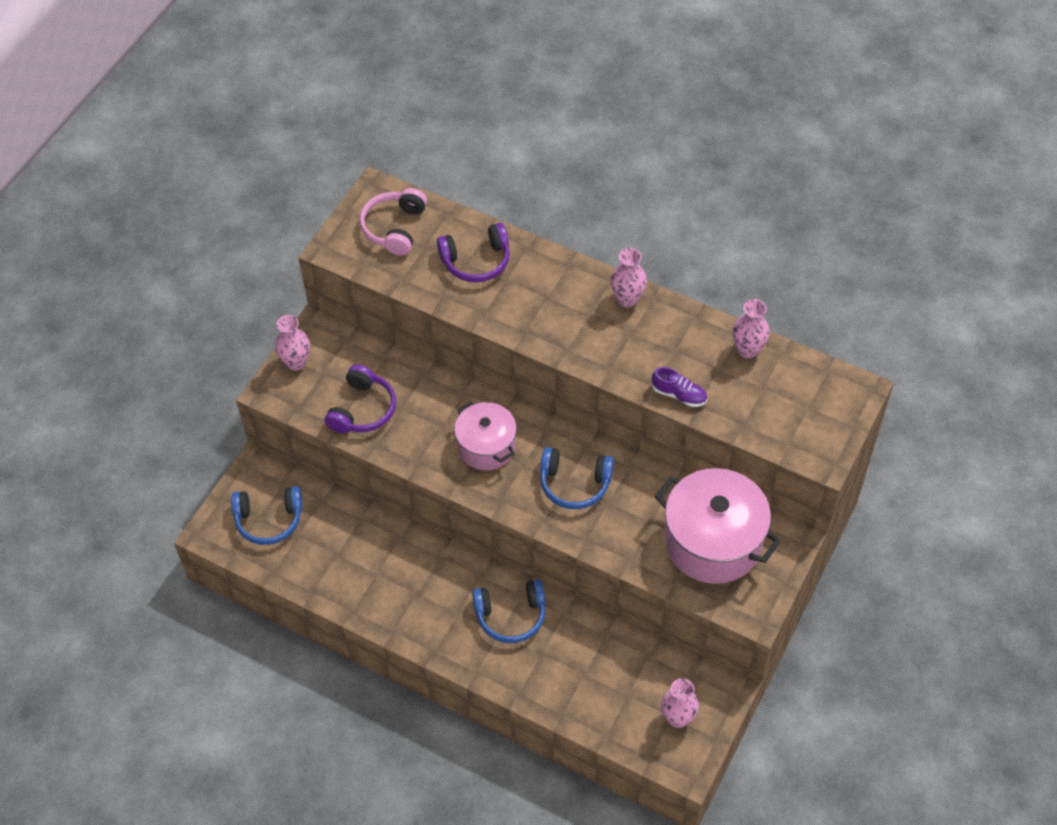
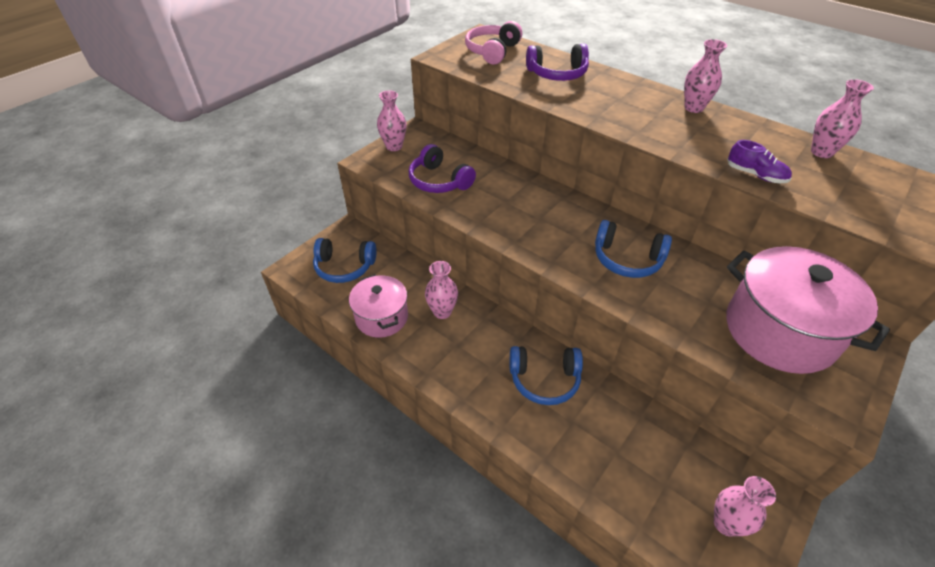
camera: 10 degrees right, 10 degrees down
(362, 409) = (439, 181): purple headphones -> purple headphones turned 105 degrees clockwise
(393, 558) = (442, 312): none -> pink vase
(486, 446) = (544, 220): pink pot -> pink pot (381, 317)

